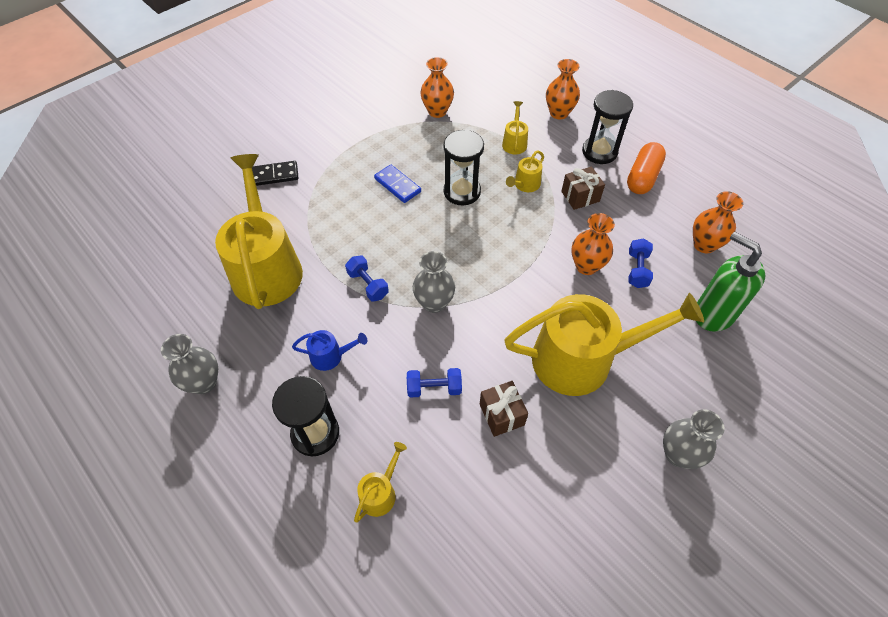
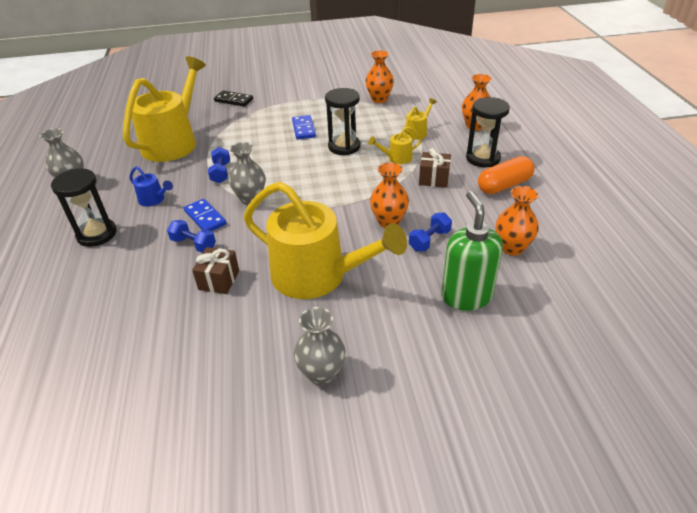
camera: 35 degrees right, 15 degrees down
(380, 493) = (92, 283): yellow watering can -> none
(412, 350) = (205, 218): none -> blue domino

